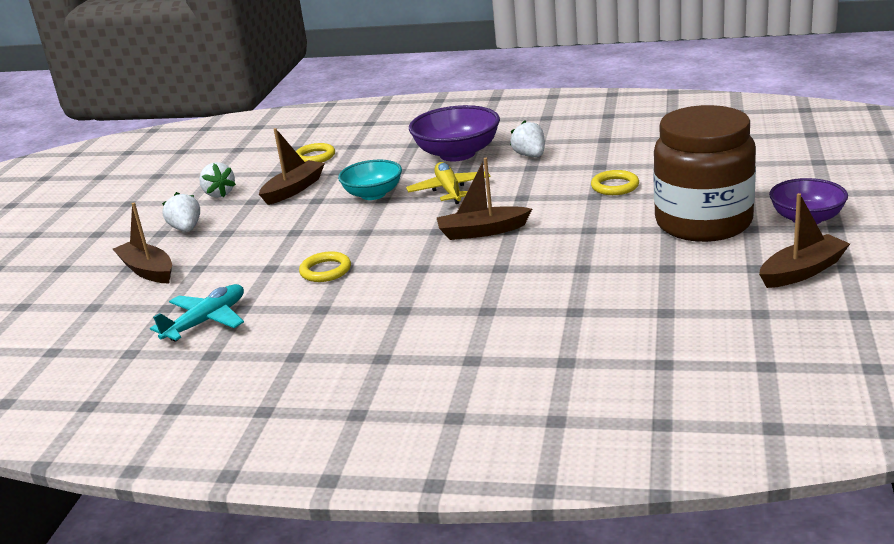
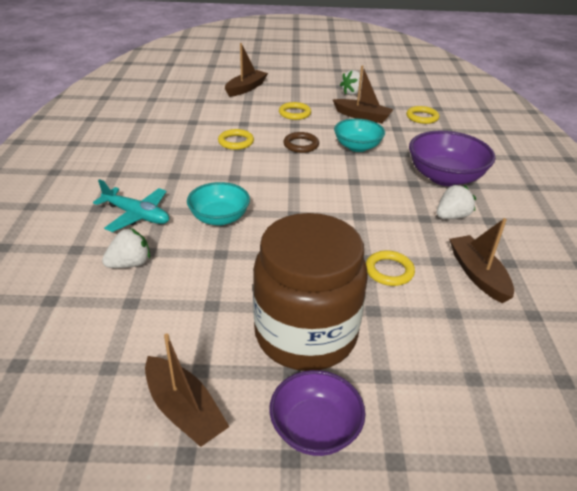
camera: 75 degrees right, 10 degrees up
(186, 229) = (300, 91): white strawberry -> white strawberry (130, 264)
(206, 321) = (179, 113): turquoise plane -> turquoise plane (137, 215)
(259, 232) = (294, 113): none -> yellow ring
(353, 227) = (301, 145): none -> brown ring
(449, 190) = (368, 179): yellow plane -> none
(482, 231) = (291, 199): brown boat -> brown boat (477, 275)
(512, 272) = (219, 218): none -> turquoise bowl

